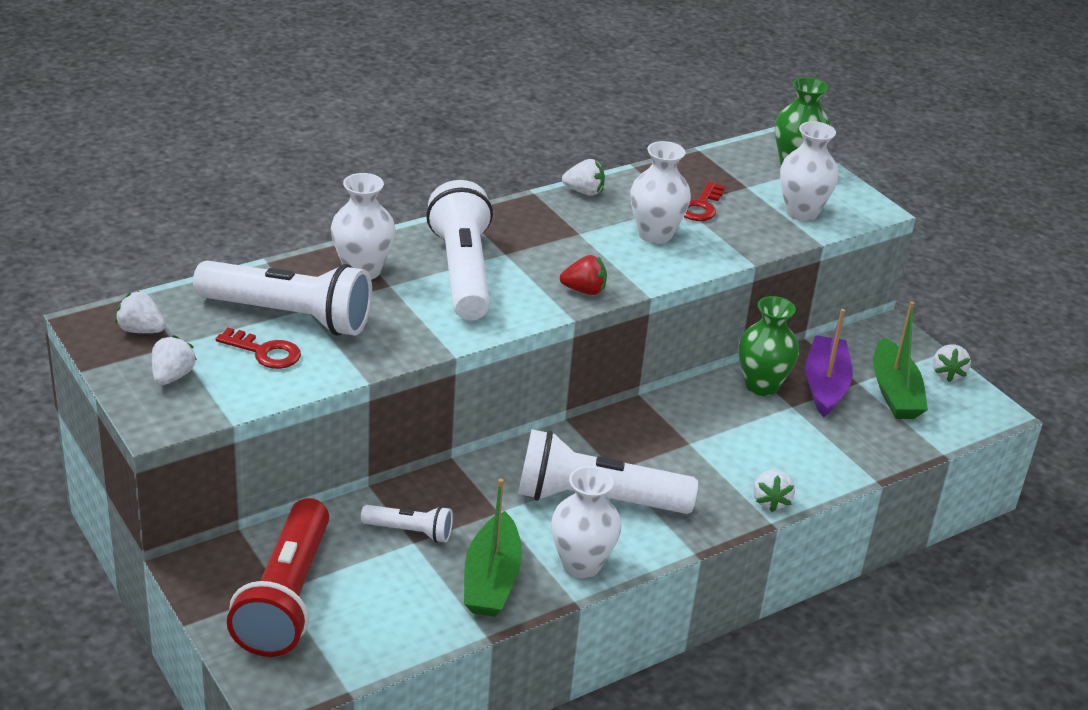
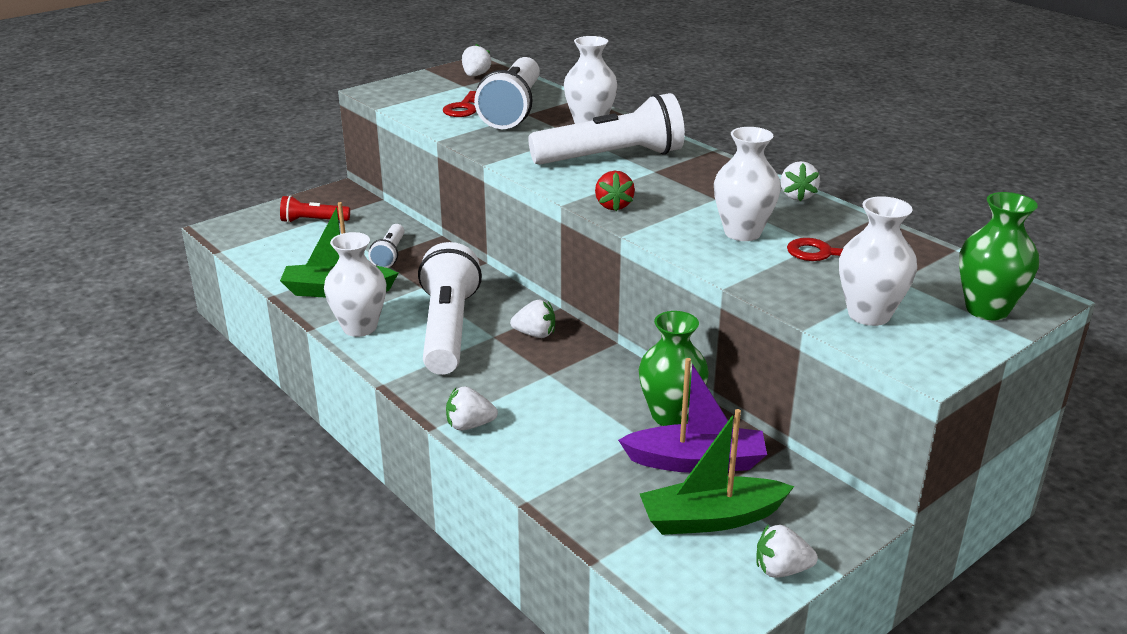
camera: 85 degrees right, 5 degrees down
(172, 376) = (425, 88): white strawberry -> white strawberry (535, 334)
(286, 598) = (313, 221): red flashlight -> red flashlight, size x0.50

